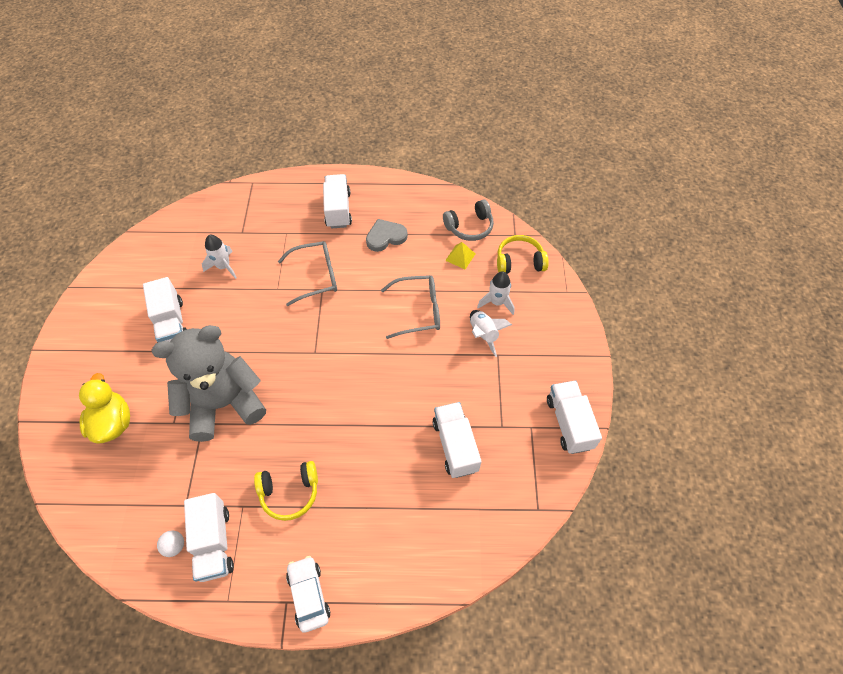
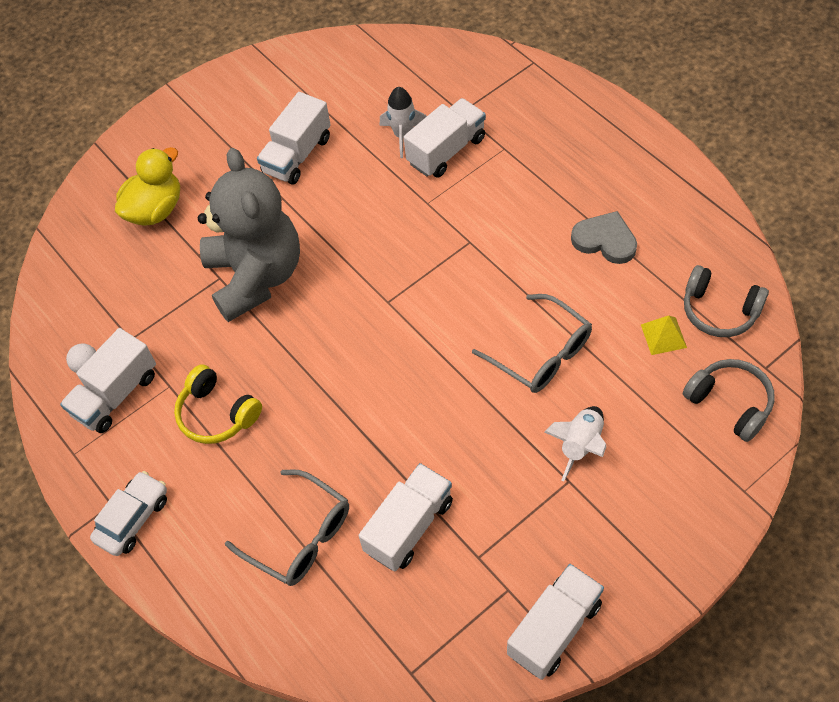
camera: 55 degrees right, 0 degrees up
(224, 403) = (256, 276): grey teddy bear -> grey teddy bear turned 45 degrees clockwise
(315, 276) = (478, 222): grey glasses -> grey glasses (299, 536)
(338, 210) = (589, 166): white truck -> white truck (446, 151)
(497, 302) = (641, 425): white rocket -> none
(519, 261) = (730, 403): yellow headphones -> grey headphones

